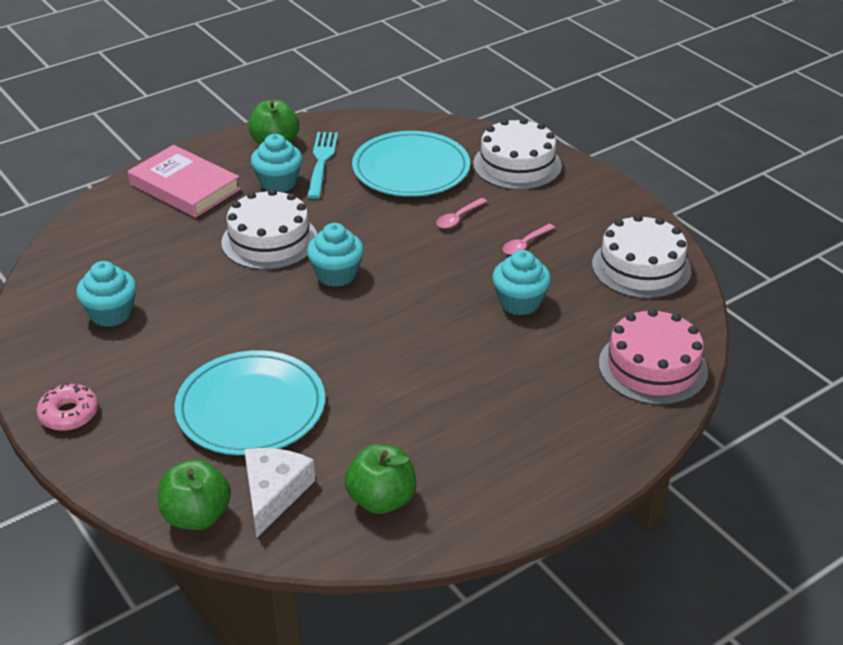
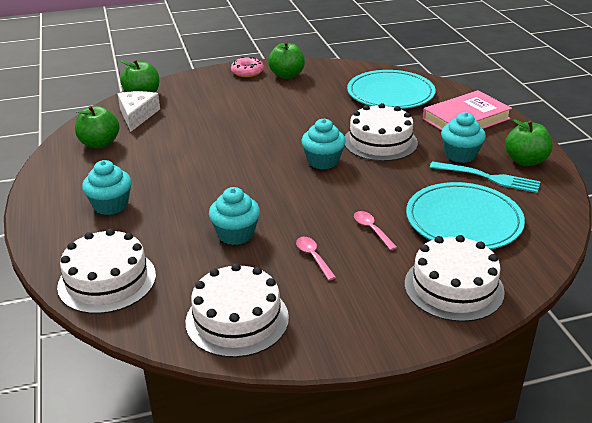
camera: 110 degrees right, 5 degrees down
(75, 365) = (287, 75): none -> green apple
(111, 313) = (327, 86): turquoise cupcake -> turquoise cupcake (111, 205)
(251, 408) = (209, 117): turquoise plate -> turquoise plate (390, 94)
(274, 493) = (137, 115): white cheese -> white cheese turned 120 degrees counterclockwise
(653, 367) = (107, 280): pink cake -> white cake

